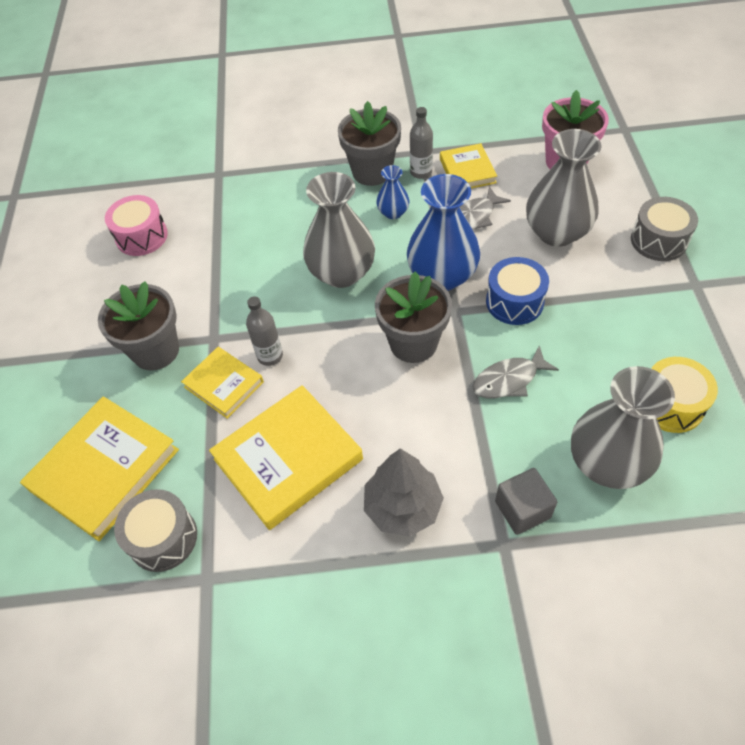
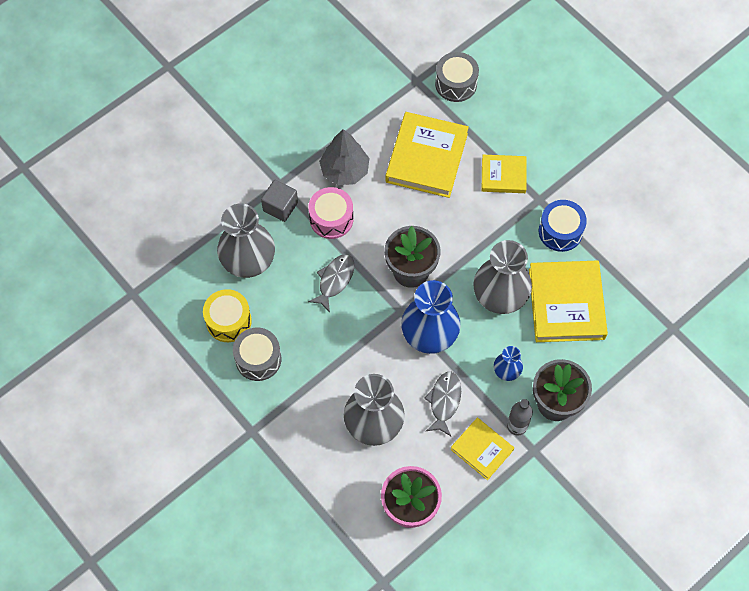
camera: 140 degrees right, 10 degrees up
(104, 470) = (521, 94): yellow book -> yellow book (566, 304)
(141, 236) = (667, 240): pink drum -> pink drum (331, 219)
(155, 351) = (566, 170): grey flower pot -> none
(270, 356) = (493, 209): grey bottle -> none
(514, 302) = (366, 342): blue drum -> blue drum (560, 231)
(658, 240) = (295, 460): grey drum -> grey drum (258, 359)

